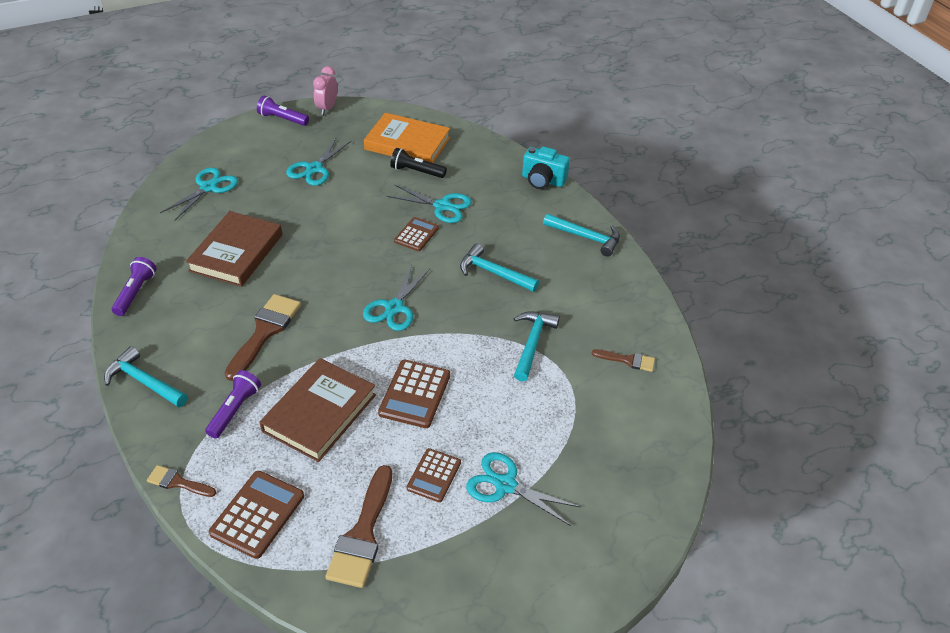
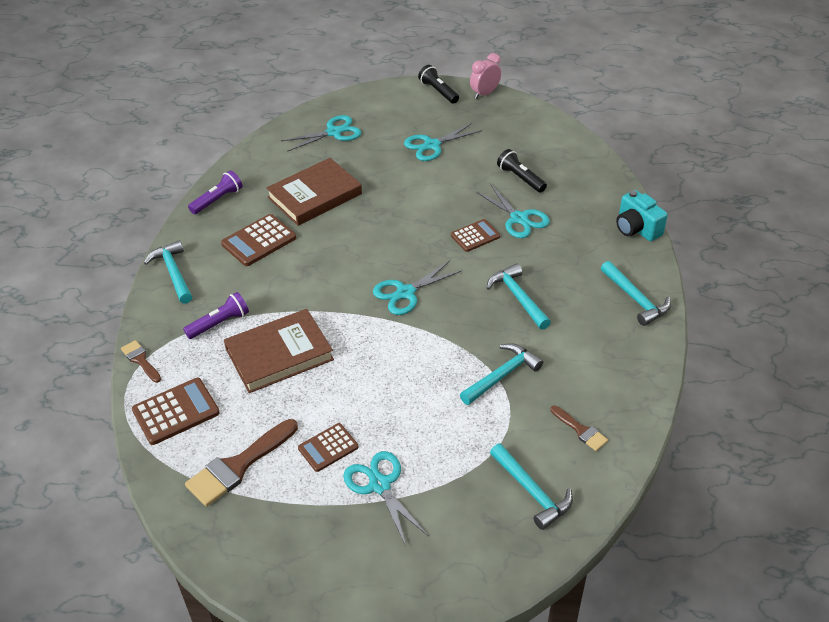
camera: 35 degrees right, 0 degrees up
(265, 332) = (287, 270): brown brush -> none
(282, 119) = (438, 91): purple flashlight -> black flashlight
(407, 143) = (532, 149): orange book -> none
(414, 394) = (365, 373): brown calculator -> brown calculator (259, 241)
(630, 428) = (532, 491): none -> turquoise hammer

